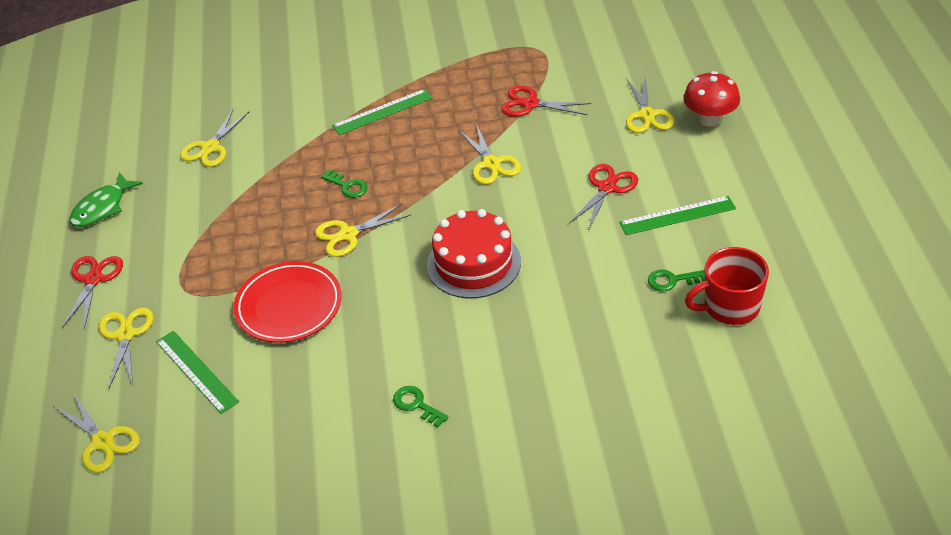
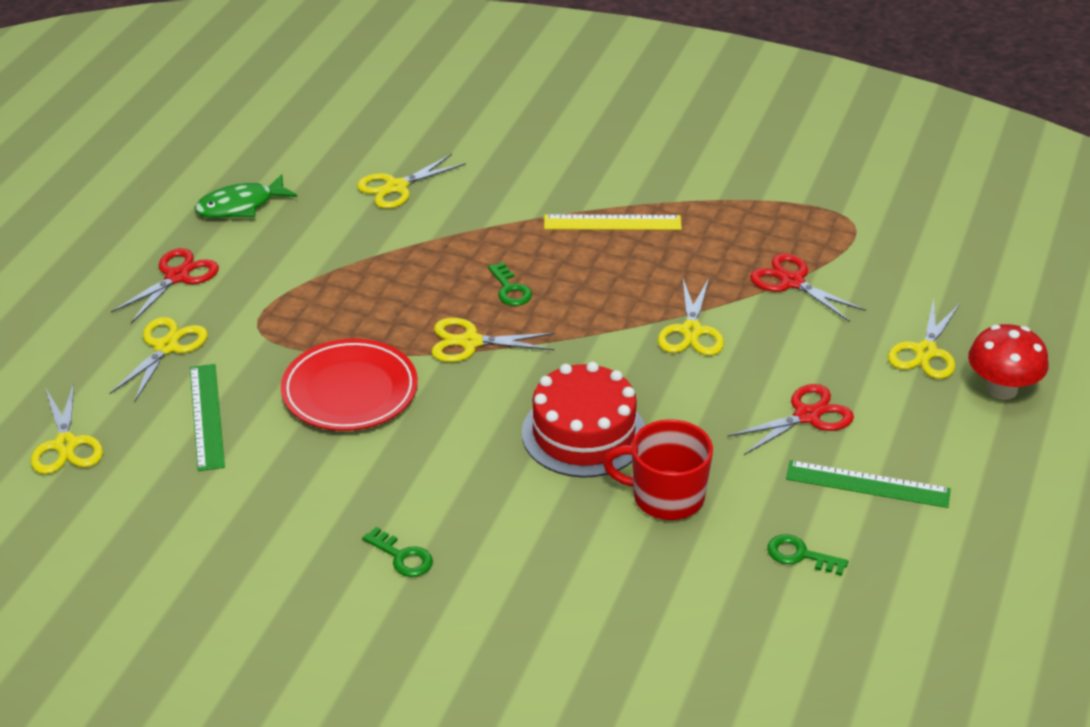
camera: 25 degrees right, 5 degrees down
(382, 112) = (612, 223): green ruler -> yellow ruler
(416, 405) = (402, 557): green key -> green key turned 150 degrees clockwise
(730, 307) = (847, 617): red mug -> red mug (666, 497)

